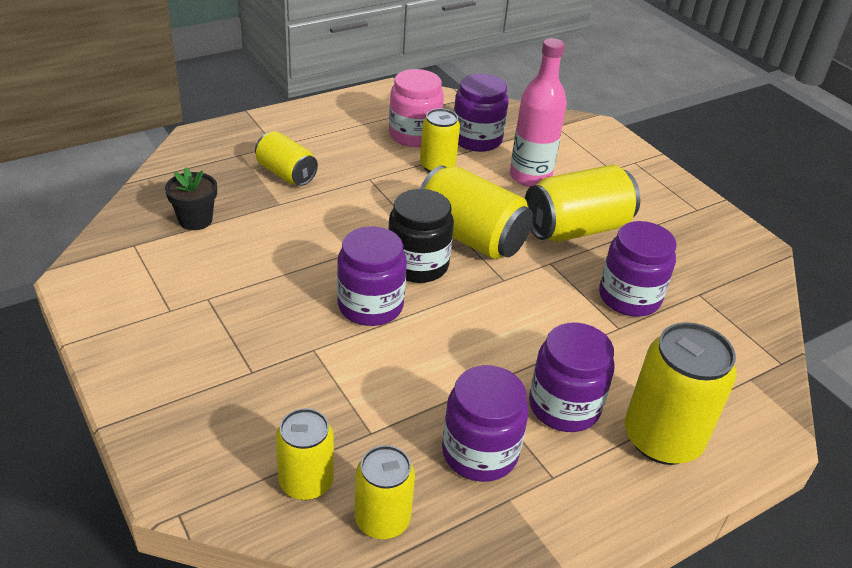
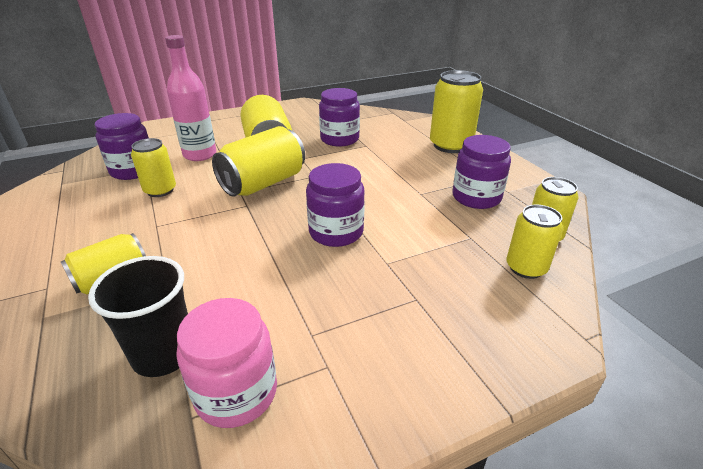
camera: 80 degrees left, 5 degrees down
(195, 220) = (164, 353): black flower pot -> black cup
(414, 135) = (102, 198): pink jar -> pink jar (236, 393)
(417, 265) = (290, 208): black jar -> none
(564, 406) = (432, 168): purple jar -> none

